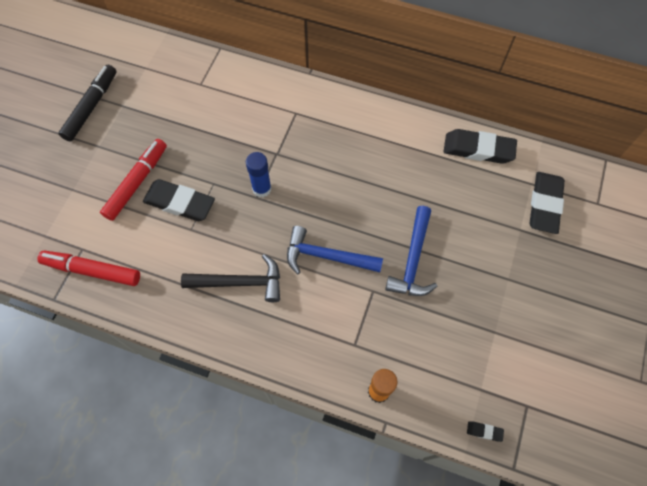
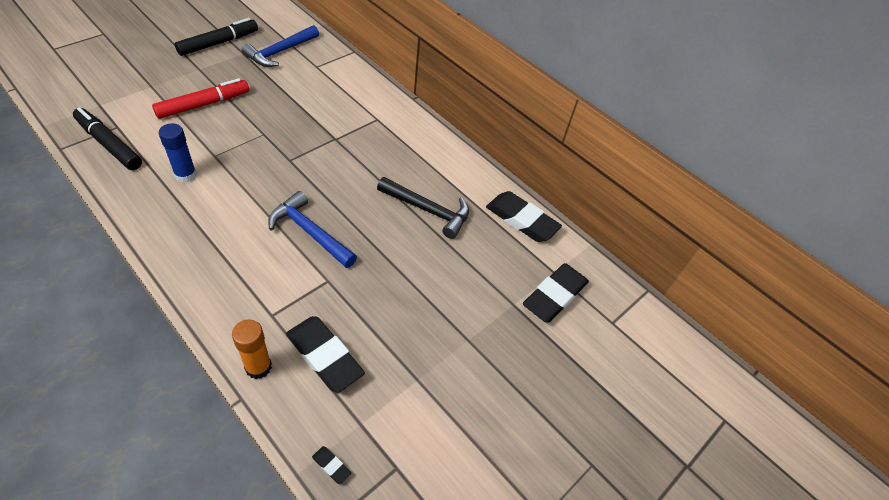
camera: 20 degrees right, 15 degrees down
(92, 270) = (109, 144): red marker -> black marker
(179, 203) = (223, 133): black eraser -> black eraser (324, 356)
(240, 282) = (217, 213): black hammer -> black hammer (428, 210)
(262, 189) = (300, 156): blue glue stick -> blue glue stick (185, 175)
(413, 260) = (386, 275): blue hammer -> blue hammer (280, 52)

